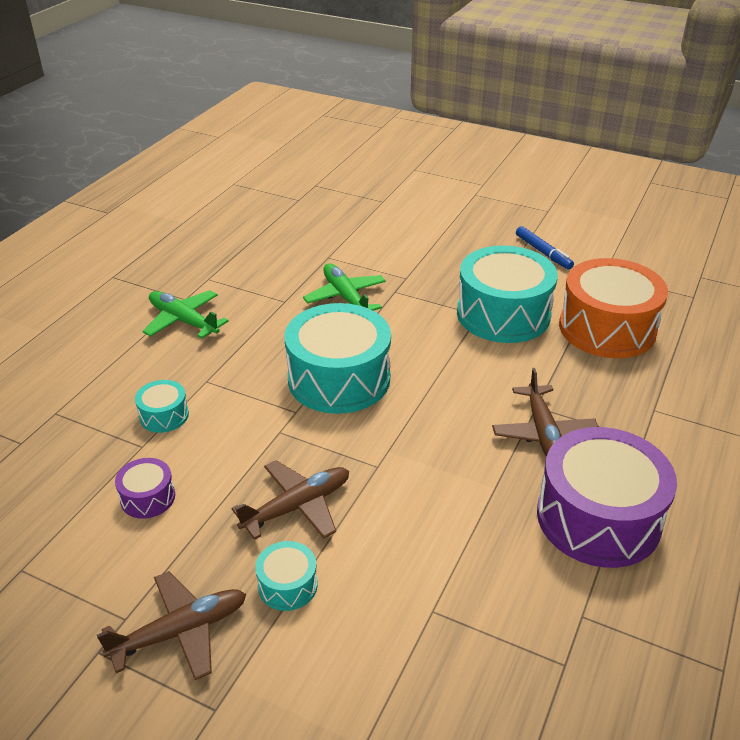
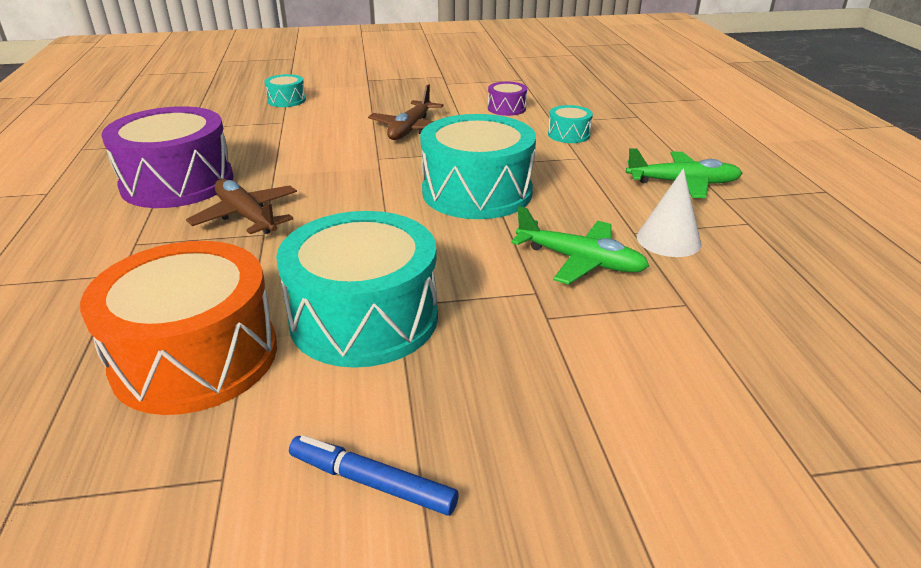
camera: 145 degrees right, 5 degrees down
(180, 632) = (413, 87): brown plane -> none
(274, 288) = (668, 240): none -> white cone
(287, 585) = (377, 108): turquoise drum -> turquoise drum (286, 100)

